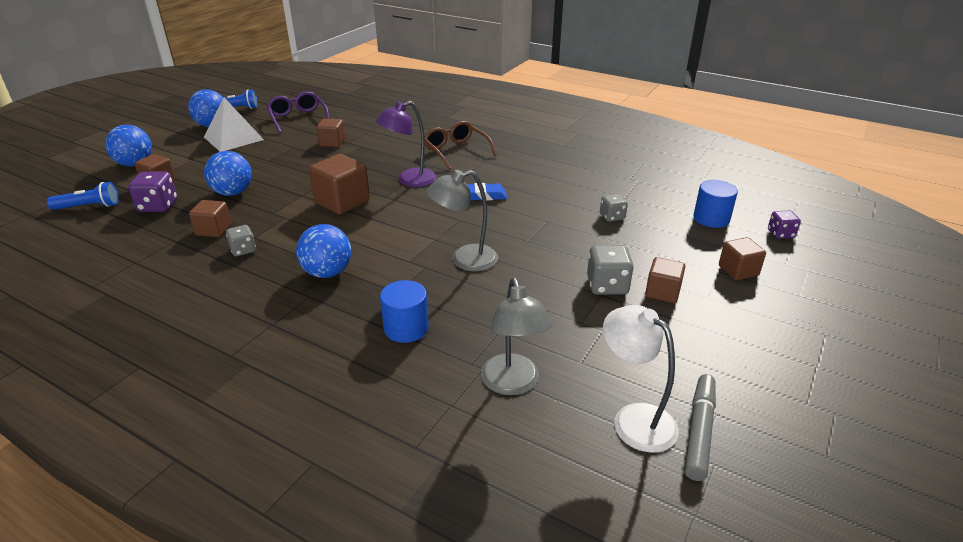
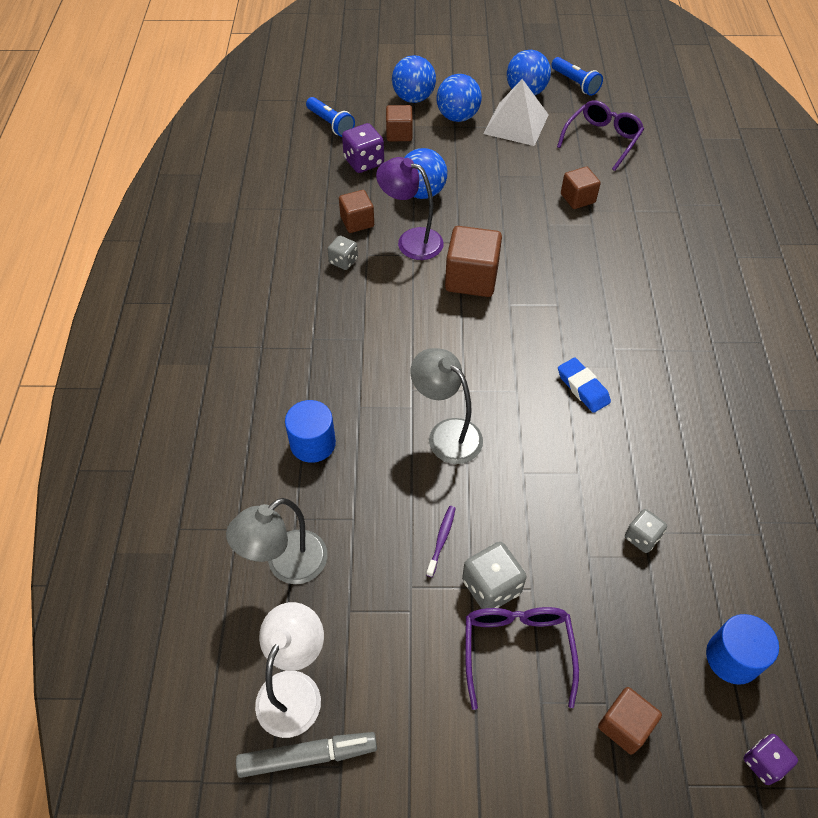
camera: 60 degrees right, 20 degrees up
(327, 272) = (352, 339): blue ball -> blue ball (457, 117)
(409, 180) = (558, 306): purple lamp -> purple lamp (411, 240)
(456, 151) = (660, 311): brown glasses -> none
(552, 294) = (441, 539): none -> purple toothbrush
(662, 292) = (517, 649): brown cube -> purple glasses

